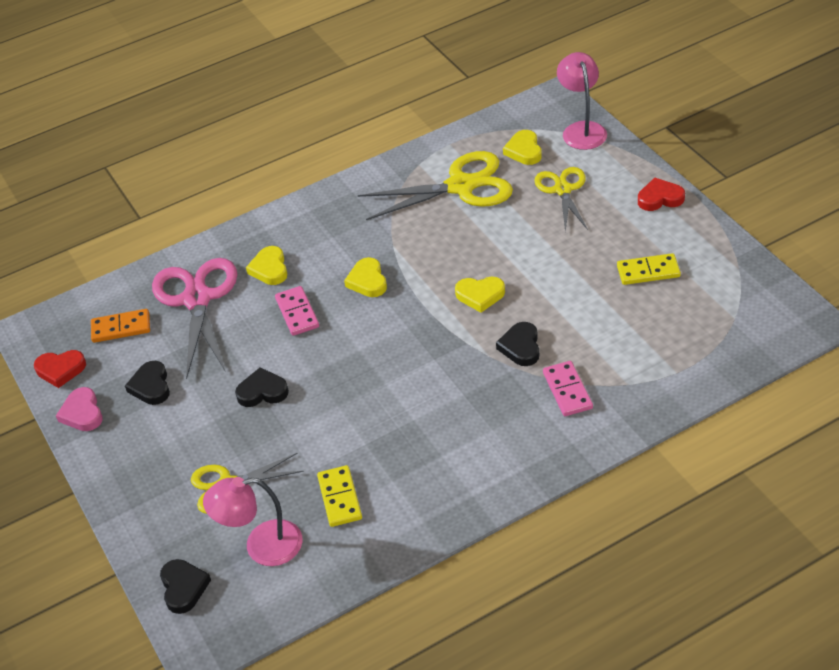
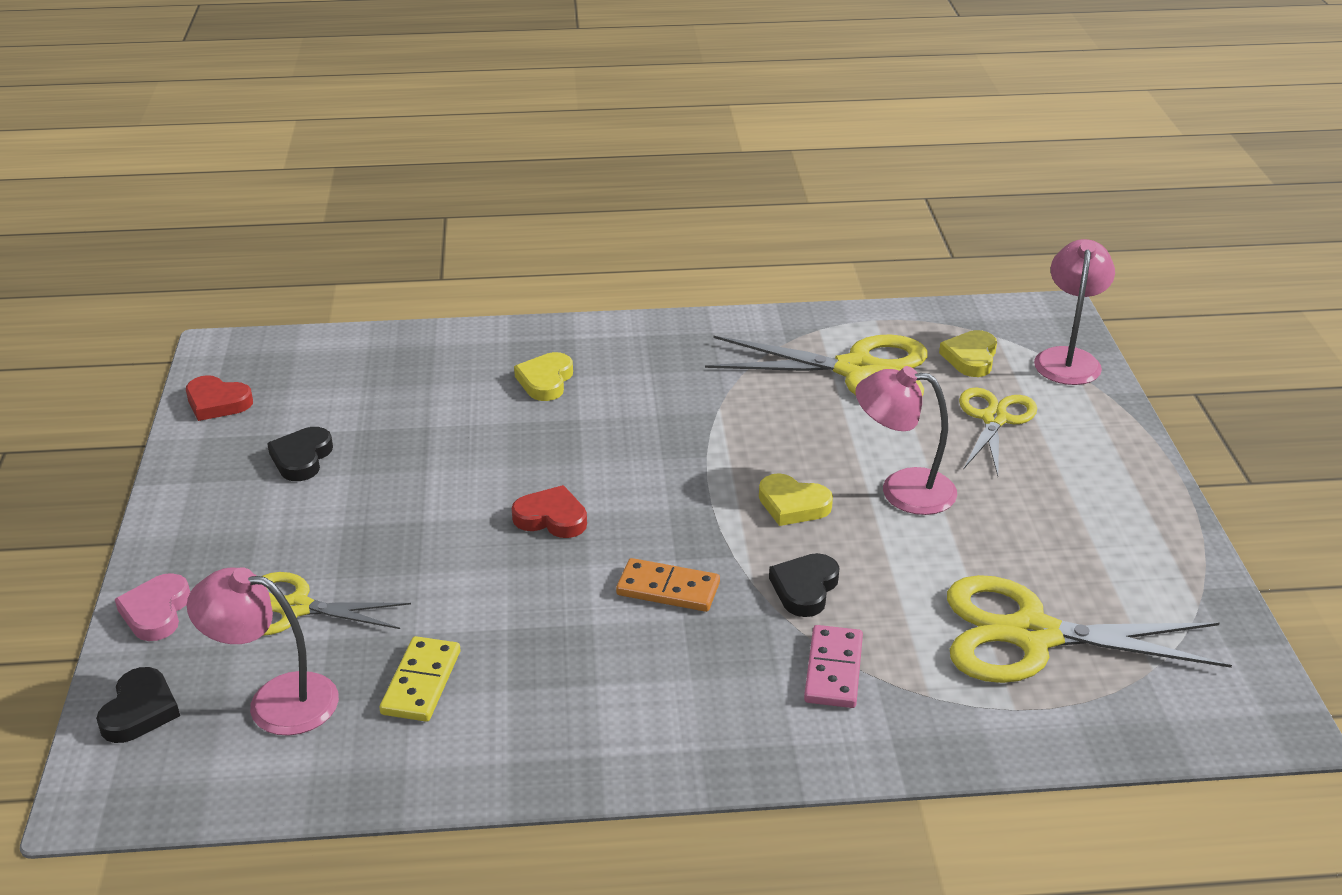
camera: 20 degrees right, 10 degrees down
(82, 413) = (200, 458): pink heart -> pink heart (156, 612)
(121, 328) = (321, 383): orange domino -> orange domino (668, 589)
(197, 299) = (433, 384): pink scissors -> none
(262, 391) = (427, 514): black heart -> none
(297, 313) = (541, 441): pink domino -> none
(367, 281) = (656, 436): yellow heart -> none
(537, 260) = (902, 490): none -> pink lamp
(648, 271) = (1055, 560): yellow domino -> none
(660, 198) = (1130, 475): red heart -> red heart (551, 518)
(662, 324) = (1032, 635): none -> yellow scissors

